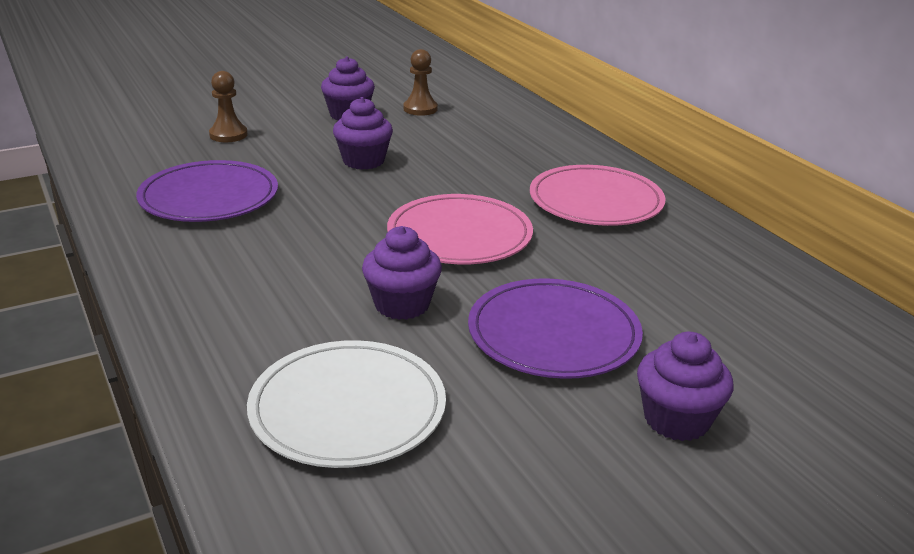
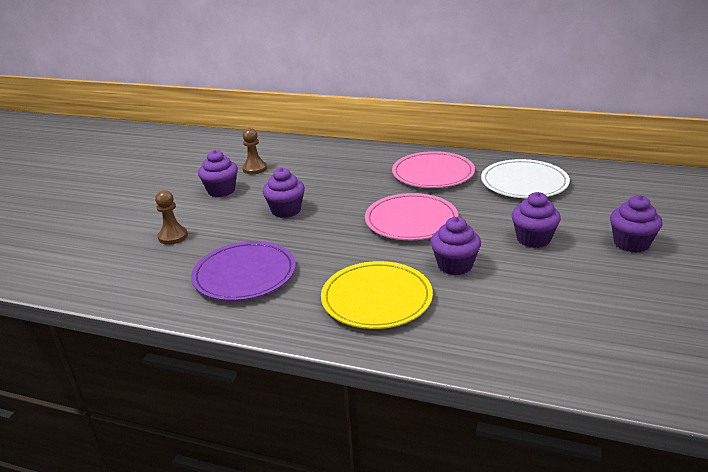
camera: 40 degrees left, 0 degrees up
(261, 286) = (376, 298): none -> yellow plate
(348, 409) = (529, 320): white plate -> white plate (524, 183)
(553, 334) = (533, 239): purple plate -> purple cupcake

